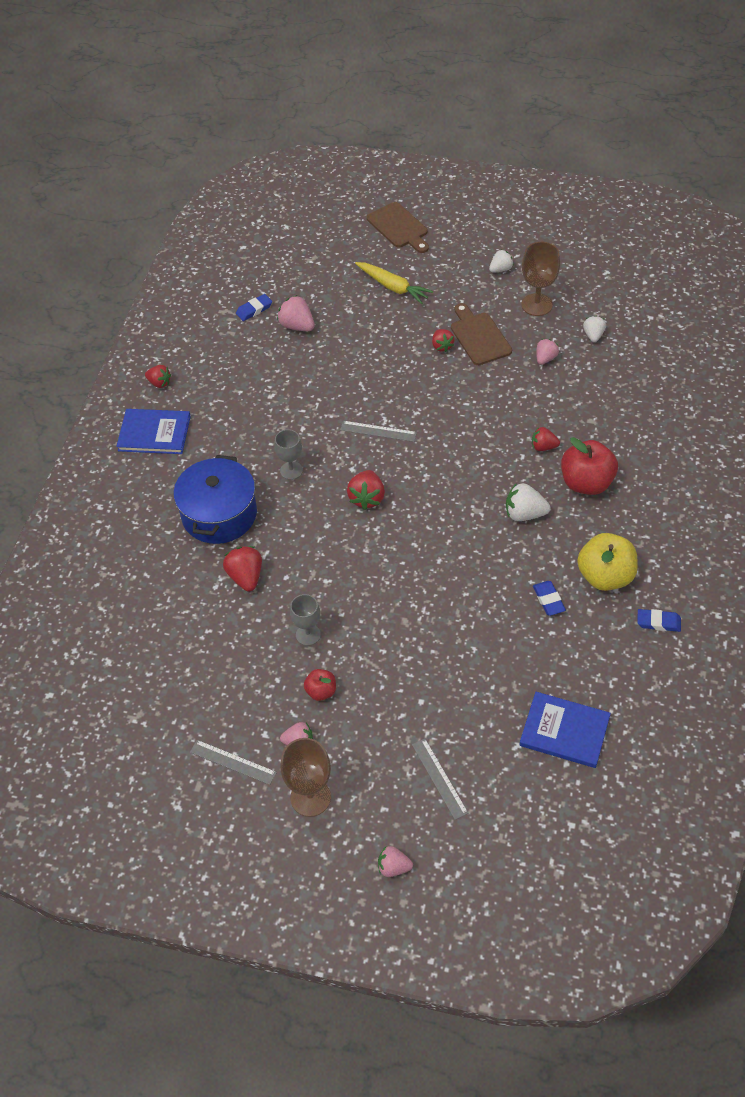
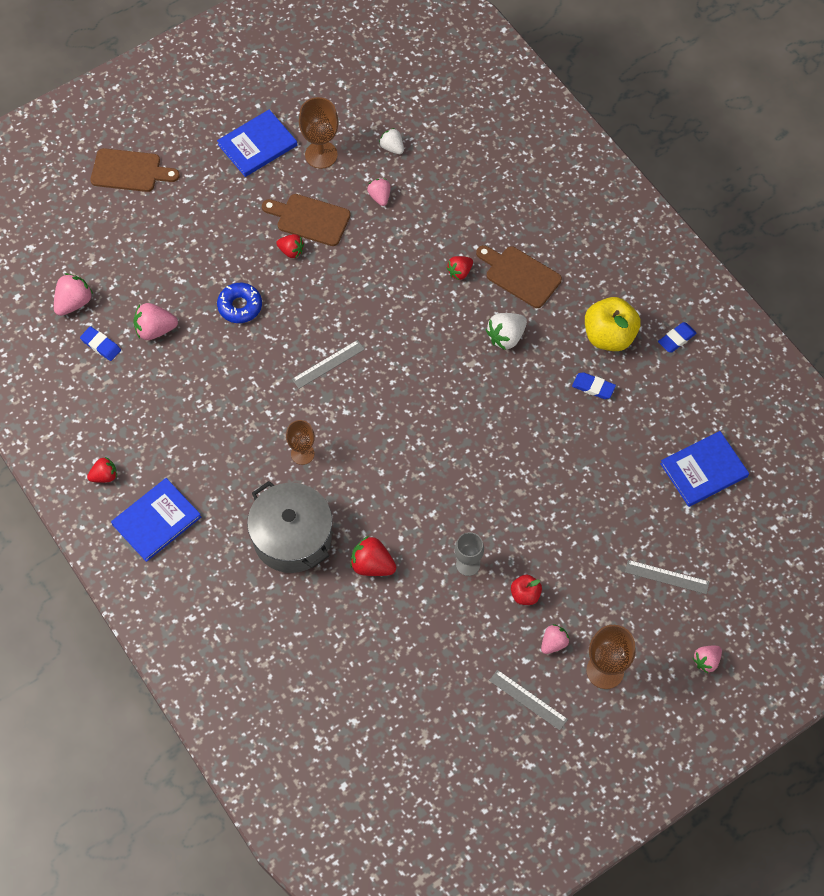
camera: 50 degrees left, 10 degrees up
(219, 514) = (292, 537): blue pot -> grey pot
(233, 762) = (528, 700): grey ruler -> grey ruler turned 60 degrees clockwise
(254, 309) = (101, 345): blue eraser -> blue eraser turned 60 degrees counterclockwise
(270, 274) = (74, 303): none -> pink strawberry
(291, 470) = (302, 454): grey goblet -> brown goblet
(366, 353) = (240, 306): none -> blue donut
(367, 498) = (384, 425): red strawberry -> none
(393, 287) = (191, 230): yellow carrot -> none
(500, 269) = (257, 145): white strawberry -> blue book
(586, 483) = (520, 275): red apple -> brown cutting board

